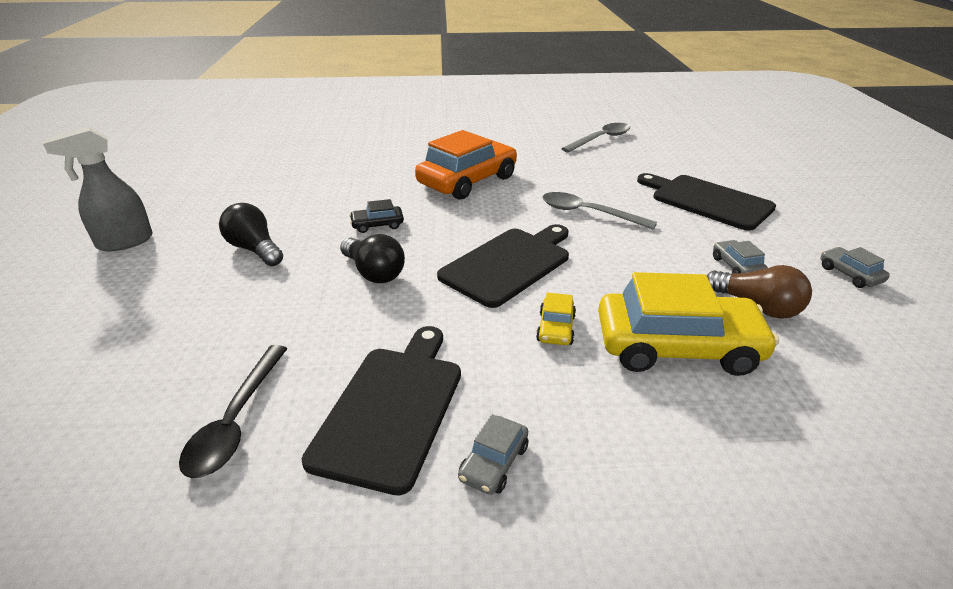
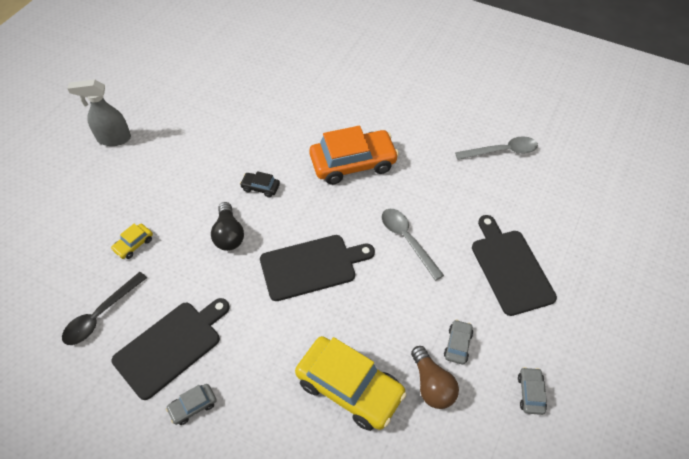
camera: 30 degrees right, 20 degrees up
(255, 249) = (177, 179): black light bulb -> none
(555, 328) = (294, 336): yellow car -> yellow car (133, 244)

